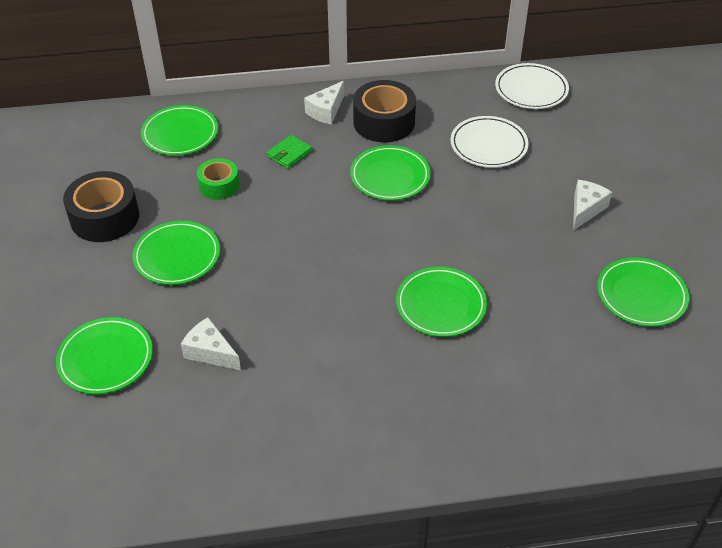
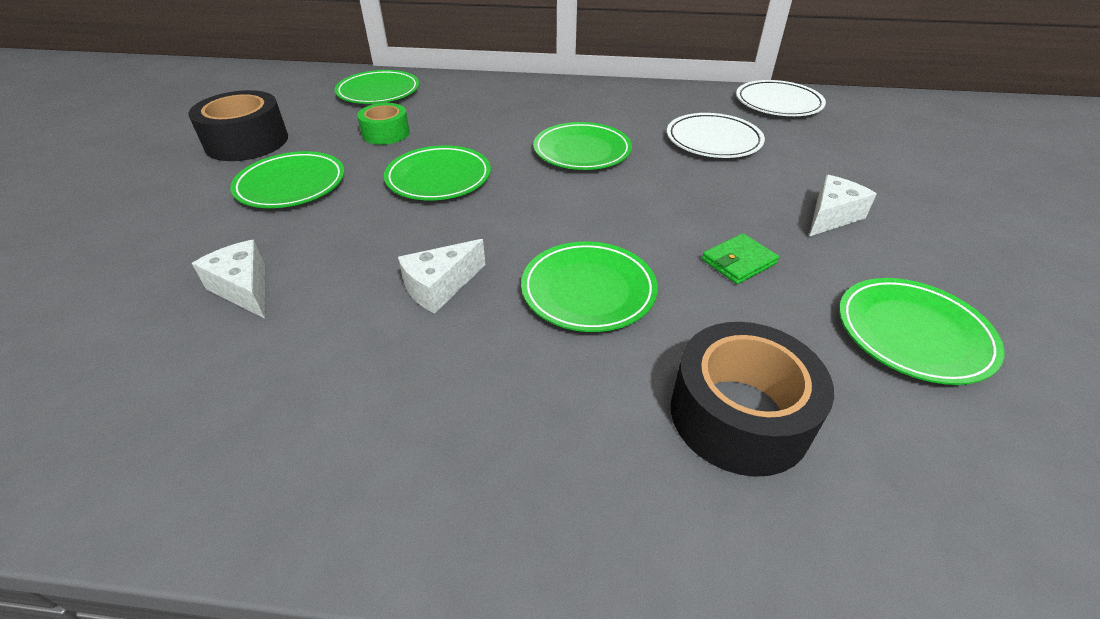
camera: 15 degrees right, 5 degrees down
(106, 358) = (115, 271): green plate -> green plate (438, 178)
(289, 154) = (479, 119): green wallet -> green wallet (738, 262)
(326, 111) = (538, 93): white cheese -> white cheese (440, 287)
(384, 122) = (597, 108): black tape -> black tape (739, 415)

